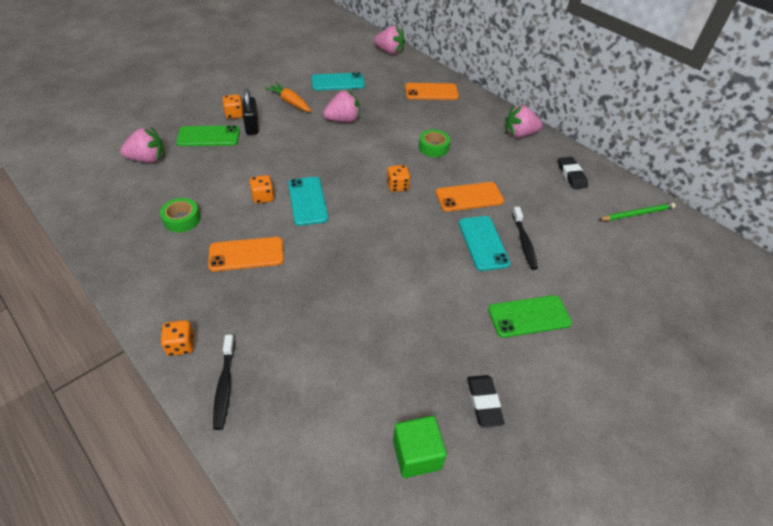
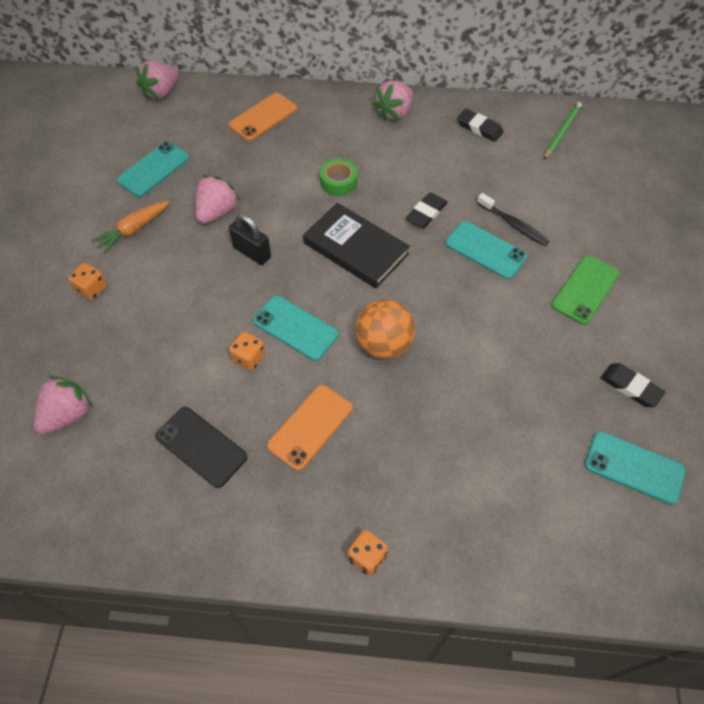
camera: 40 degrees left, 10 degrees up
(182, 219) = (201, 447): green tape -> black phone
(208, 136) = (99, 336): green phone -> none
(224, 386) = (446, 553): black toothbrush -> none
(252, 126) = (131, 289): black padlock -> black padlock (252, 252)
(290, 102) = (133, 230): orange carrot -> orange carrot turned 45 degrees counterclockwise
(345, 246) = (384, 344): none -> orange ball
(390, 52) = (161, 92): pink strawberry -> pink strawberry turned 150 degrees clockwise
(397, 186) = (356, 248): orange dice -> black book
(416, 454) = (634, 468): green cube -> turquoise phone
(469, 197) = (426, 213): orange phone -> black eraser

